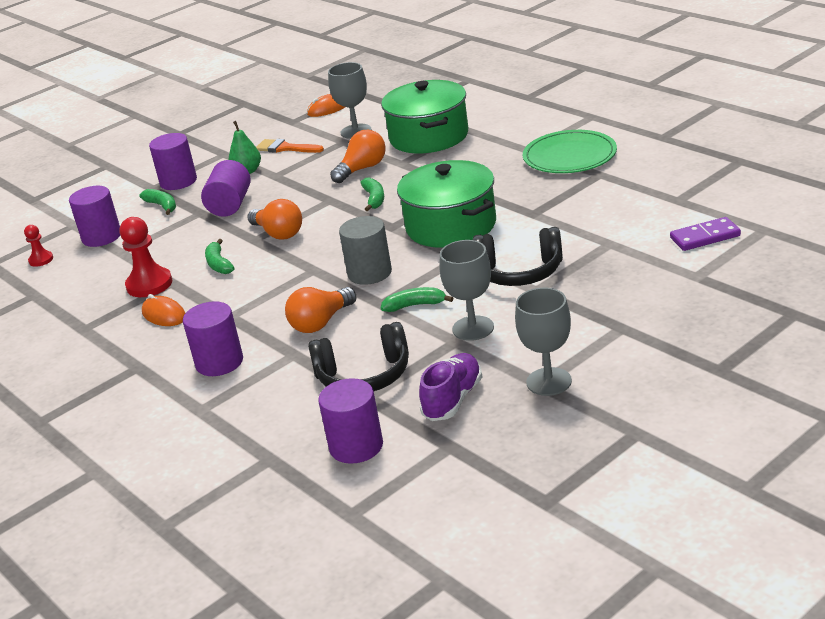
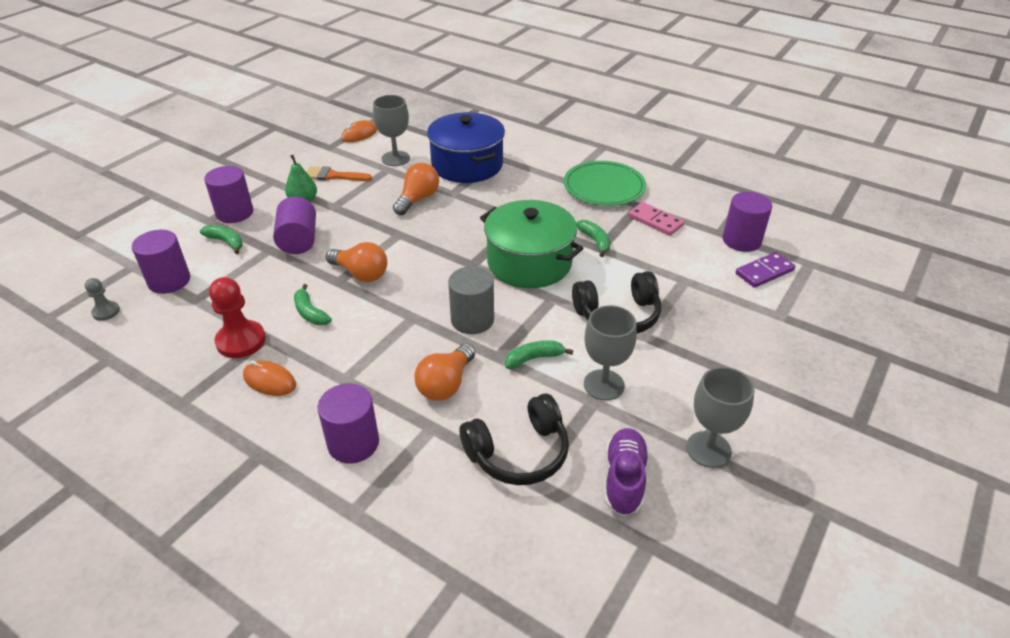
camera: 20 degrees left, 10 degrees up
(41, 260) = (106, 312): red pawn -> grey pawn
(356, 446) = (549, 553): purple cylinder -> purple cylinder (741, 240)
(374, 199) = (442, 233): green banana -> green banana (595, 241)
(429, 136) = (467, 165): green pot -> blue pot
(609, 189) = (655, 221): none -> pink domino

